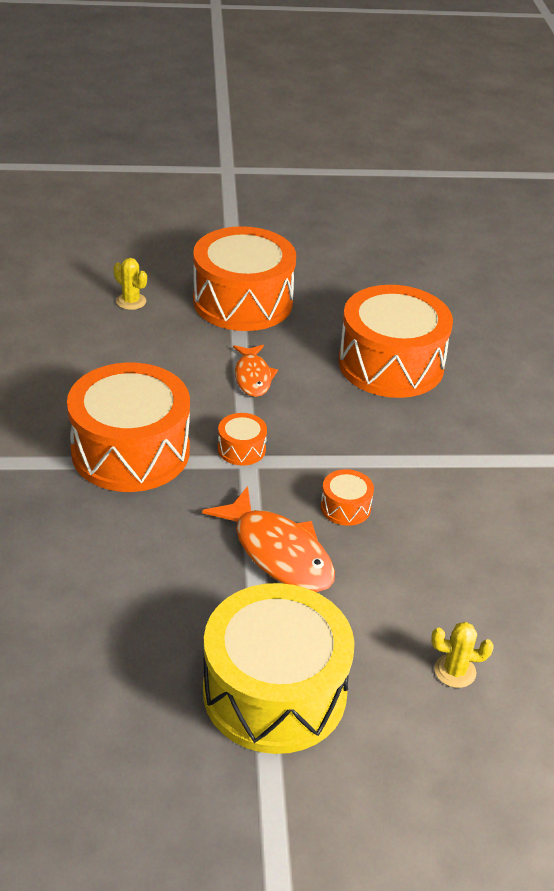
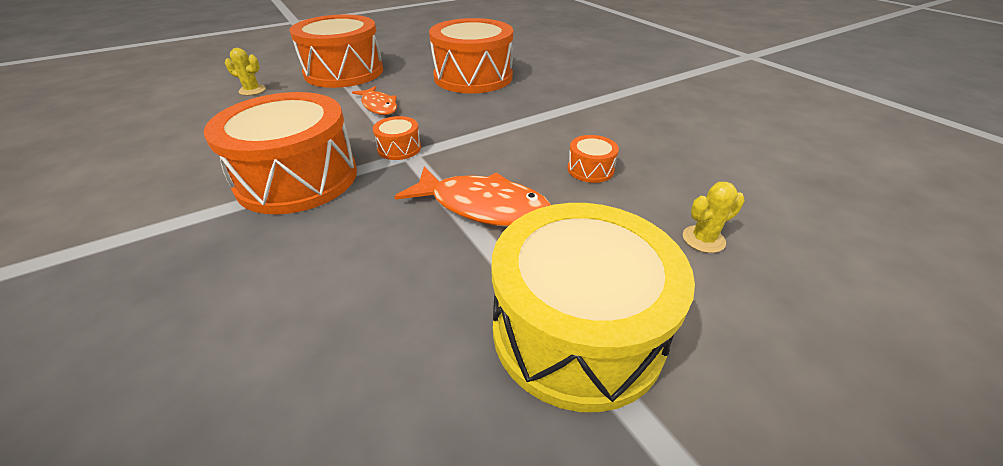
camera: 25 degrees left, 0 degrees up
(345, 507) = (511, 159): orange drum -> orange drum (590, 169)

